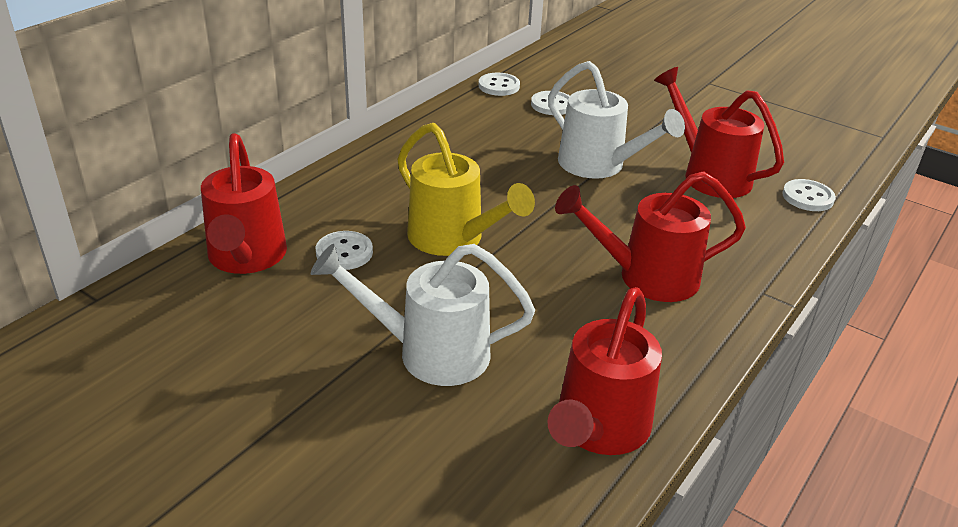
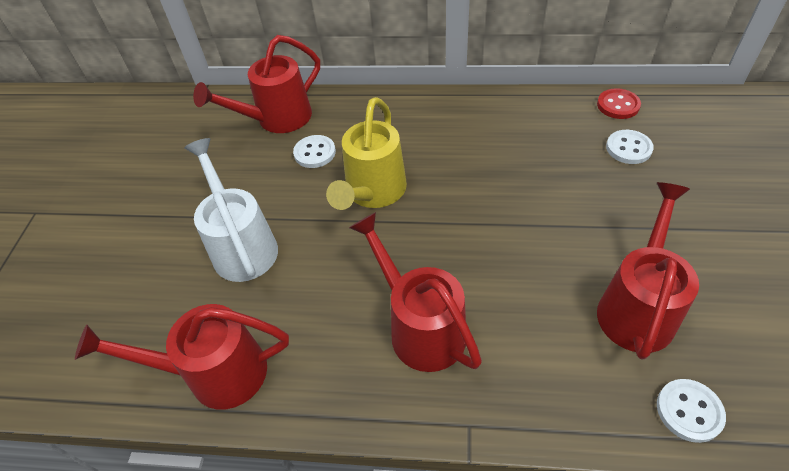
camera: 65 degrees right, 15 degrees up
(499, 86) = (618, 105): white button -> red button
(599, 166) = (561, 223): white watering can -> none

